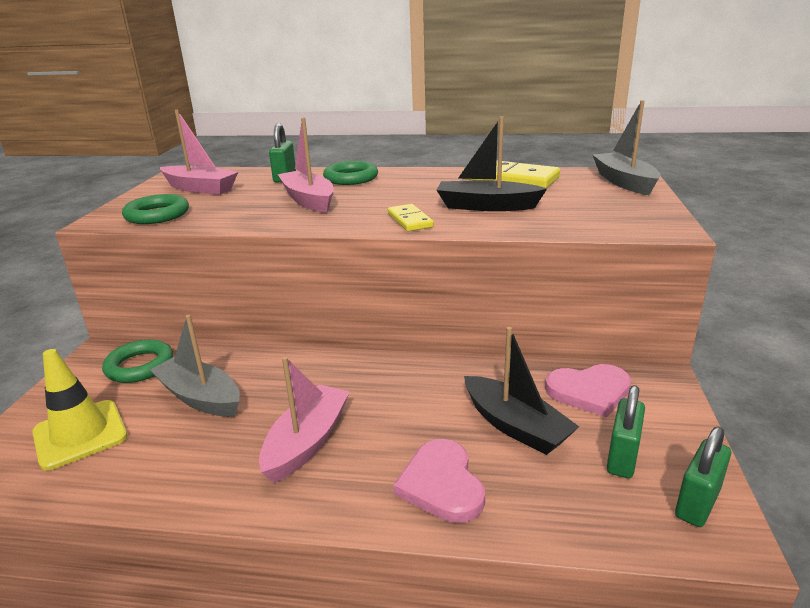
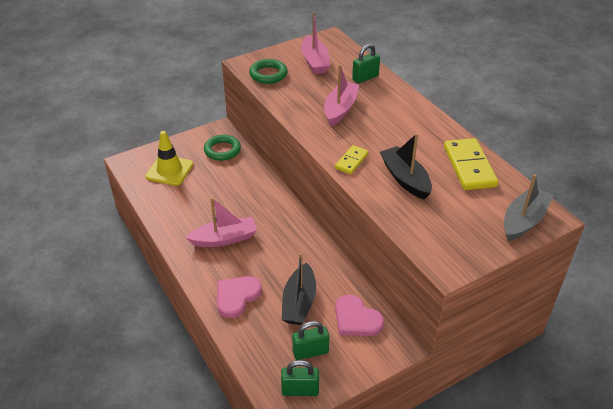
camera: 50 degrees right, 15 degrees up
(200, 397) = (221, 186): grey boat -> none
(351, 178) = (393, 102): green ring -> none

